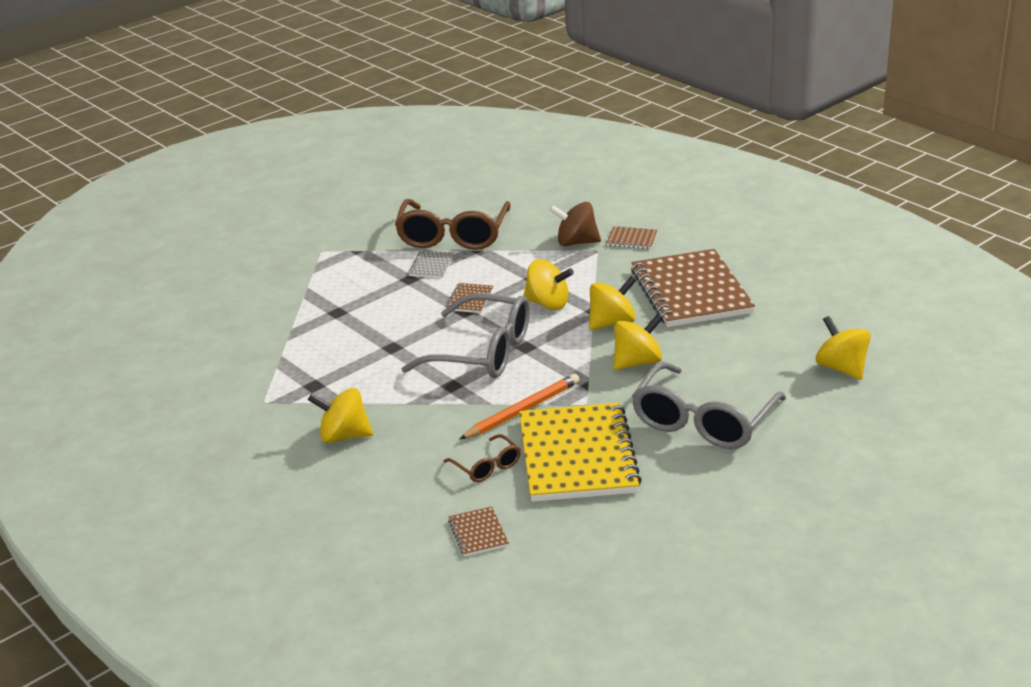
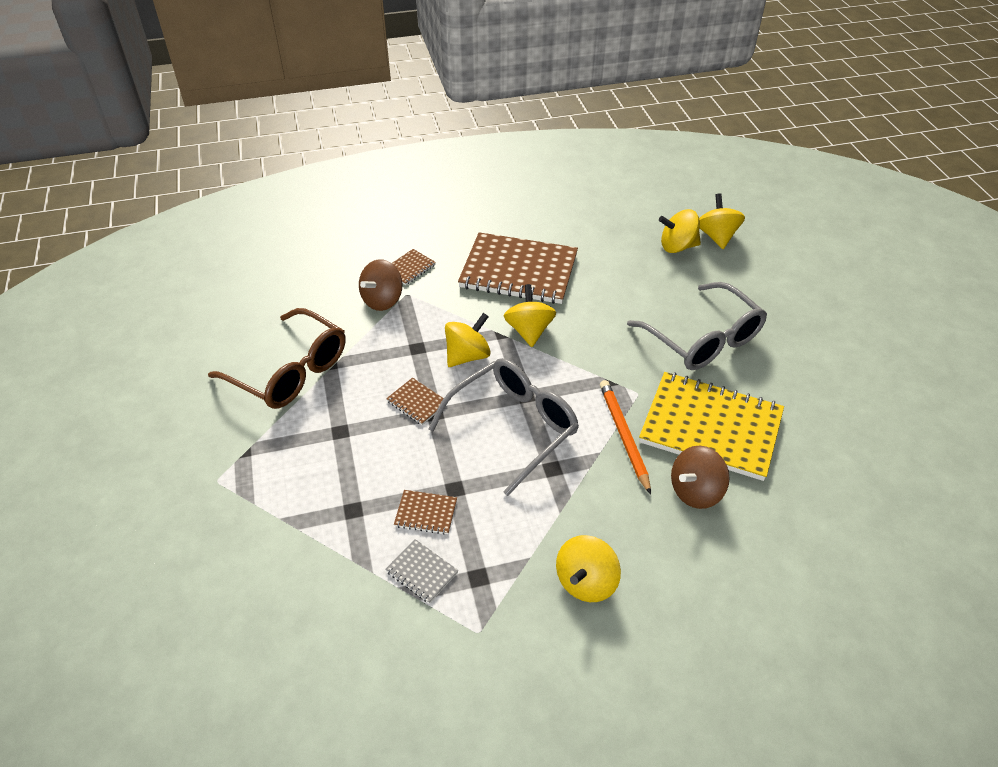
camera: 65 degrees left, 15 degrees up
(431, 266) = (331, 406): grey notebook -> grey notebook (422, 572)
(478, 533) = (790, 534): brown notebook -> brown notebook (426, 513)
(487, 467) = (695, 491): brown glasses -> brown spinning top
(637, 362) = (598, 340): yellow spinning top -> yellow spinning top (717, 236)

